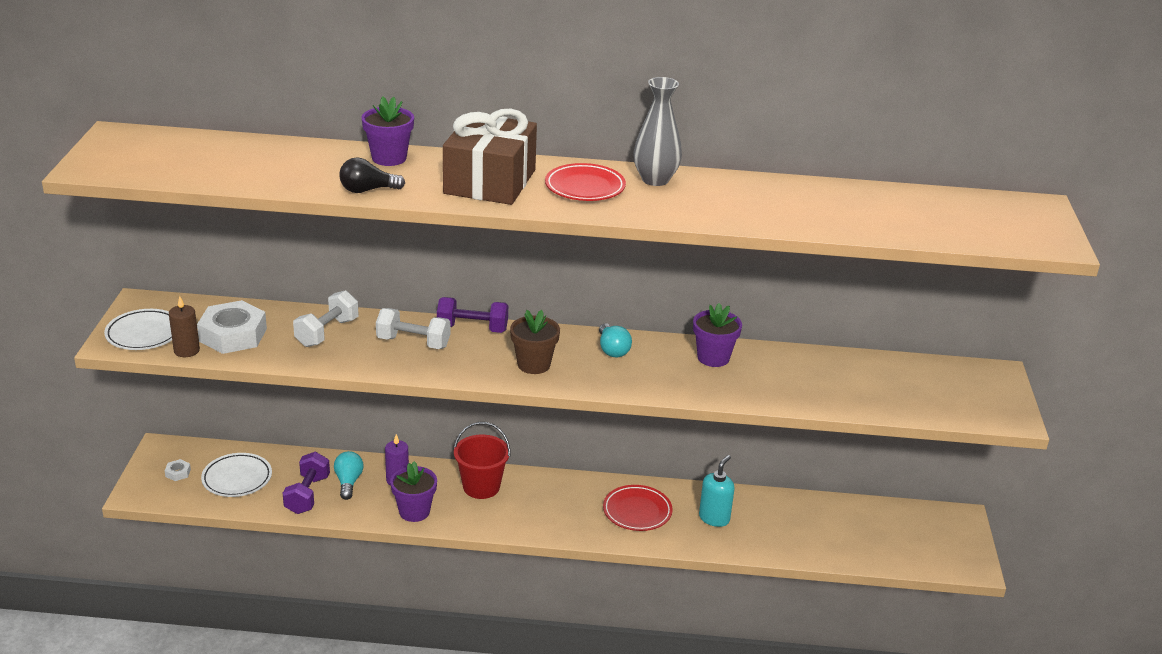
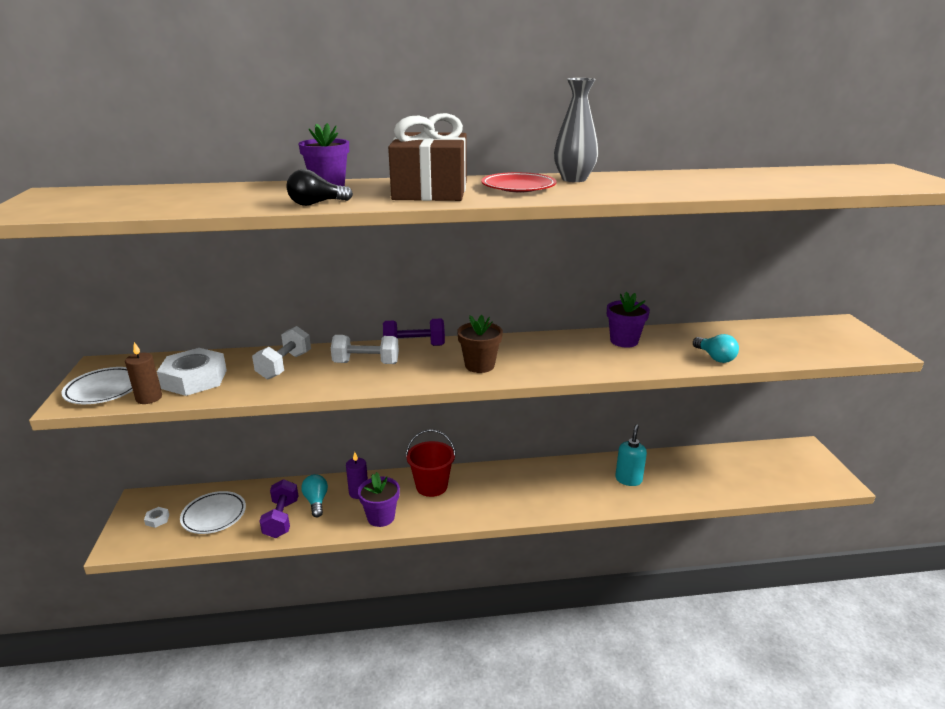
camera: 10 degrees left, 5 degrees down
(612, 350) = (539, 346): turquoise light bulb -> turquoise light bulb (715, 357)
(637, 511) = (566, 485): red plate -> none

